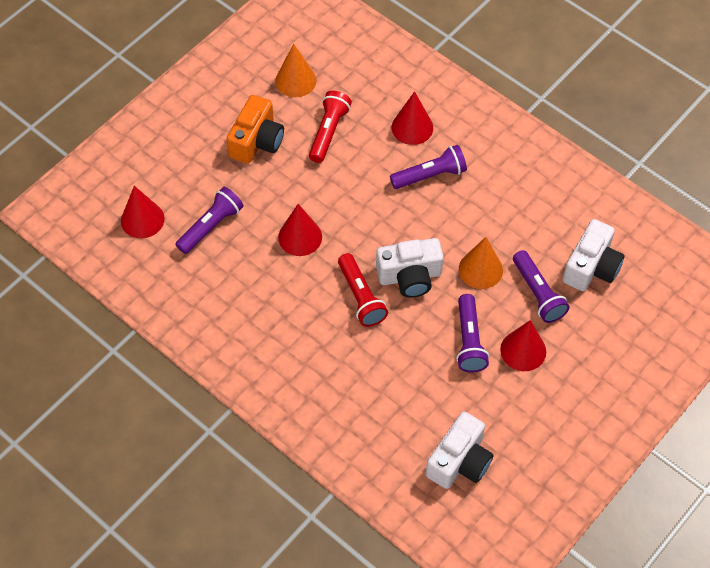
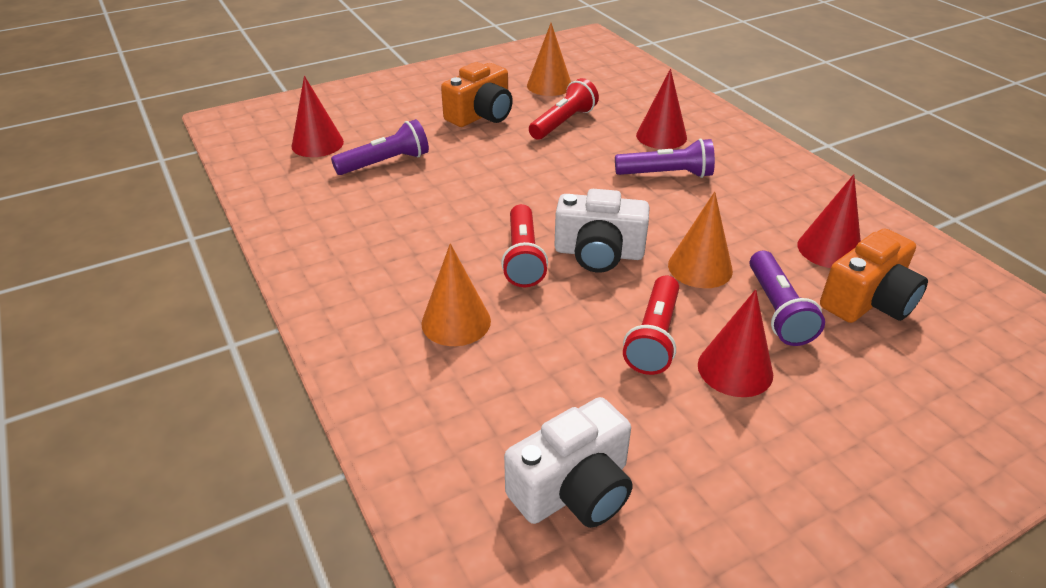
camera: 20 degrees right, 20 degrees down
(300, 237) = (480, 191): red cone -> red cone (829, 249)
(343, 368) = (456, 322): none -> orange cone
(469, 341) = (654, 337): purple flashlight -> red flashlight
(591, 267) = (868, 301): white camera -> orange camera

